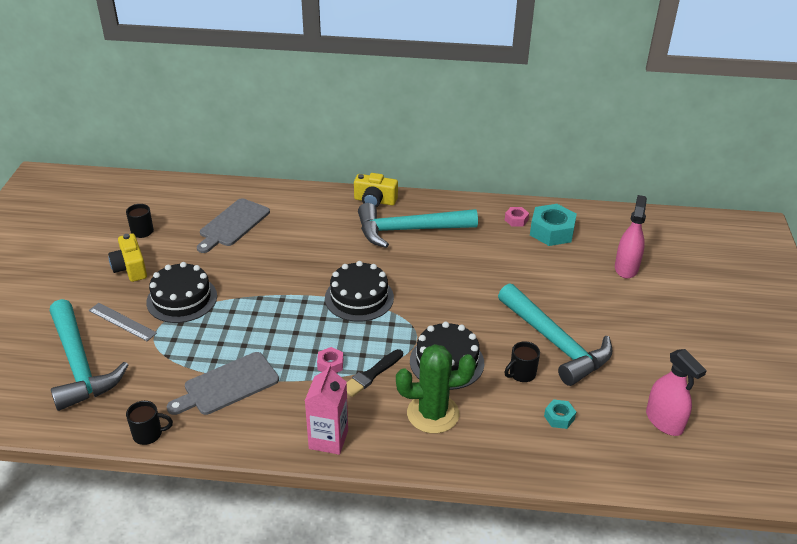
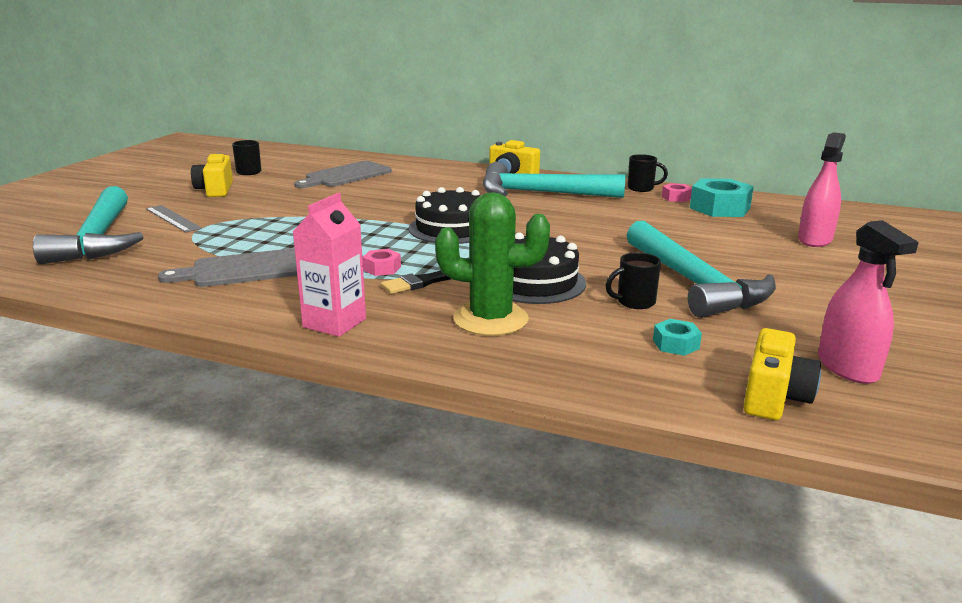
camera: 15 degrees right, 15 degrees down
(149, 434) = (119, 293): black mug -> black mug (641, 188)
(182, 299) = (250, 211): black cake -> none
(626, 459) = (774, 397): none -> yellow camera

